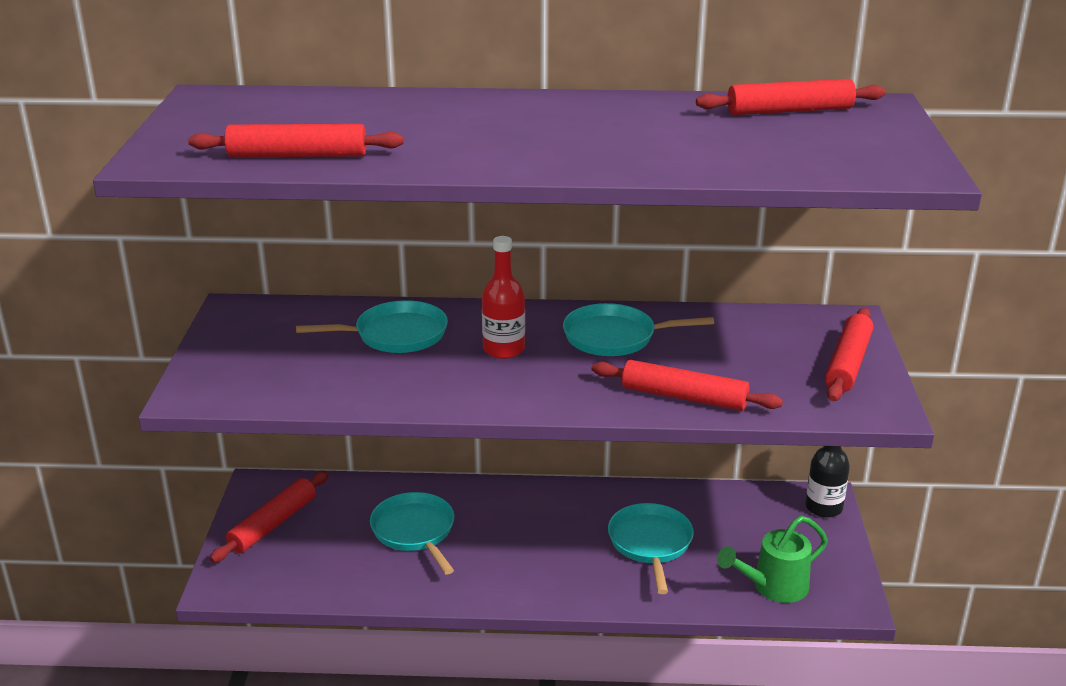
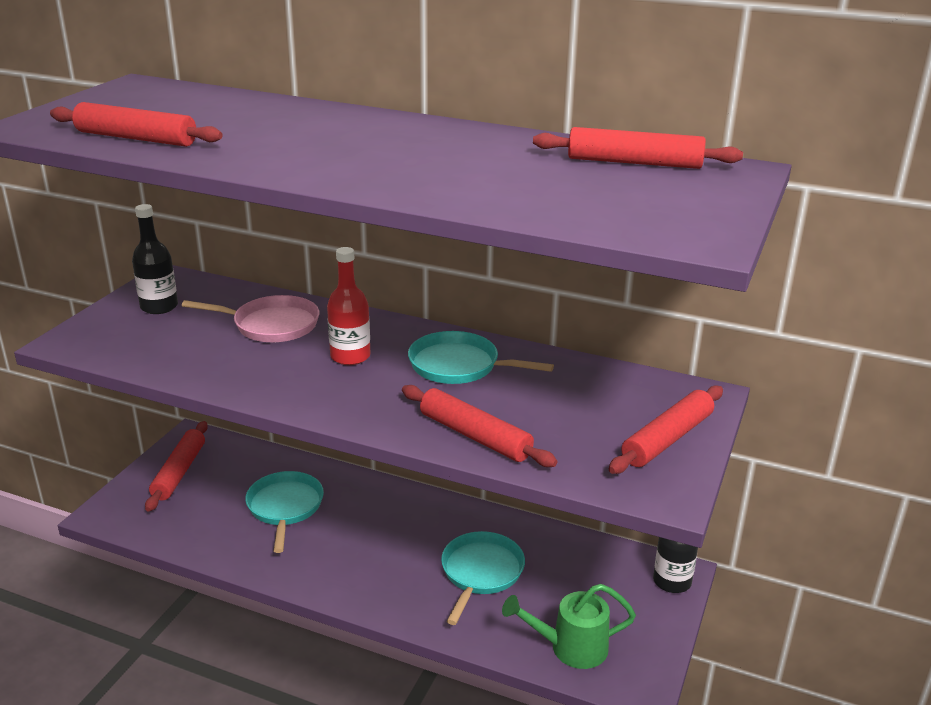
camera: 20 degrees right, 0 degrees up
(256, 339) = (159, 307): none -> black bottle
(273, 524) = (179, 472): red rolling pin -> red rolling pin turned 45 degrees counterclockwise
(396, 335) = (272, 325): turquoise pan -> pink pan

